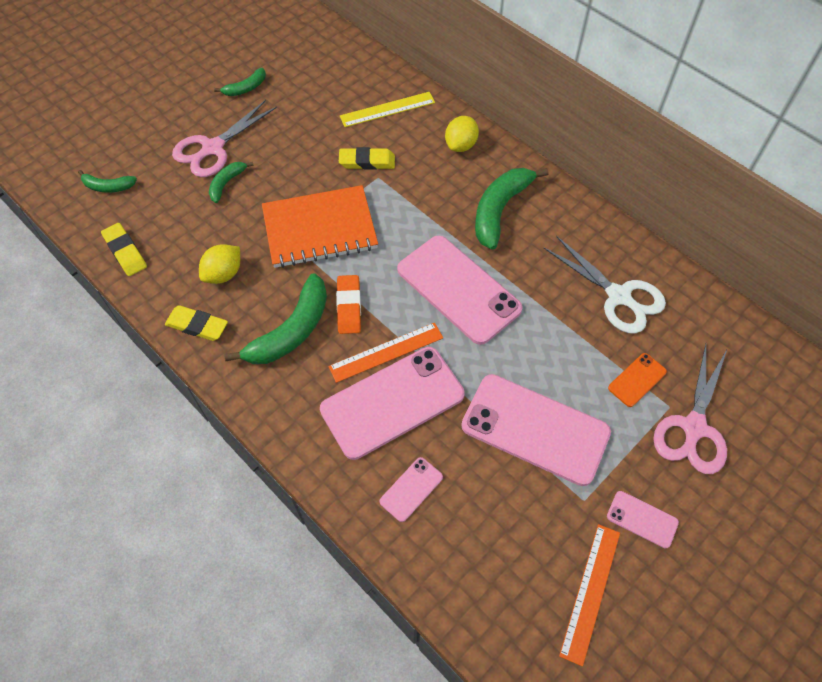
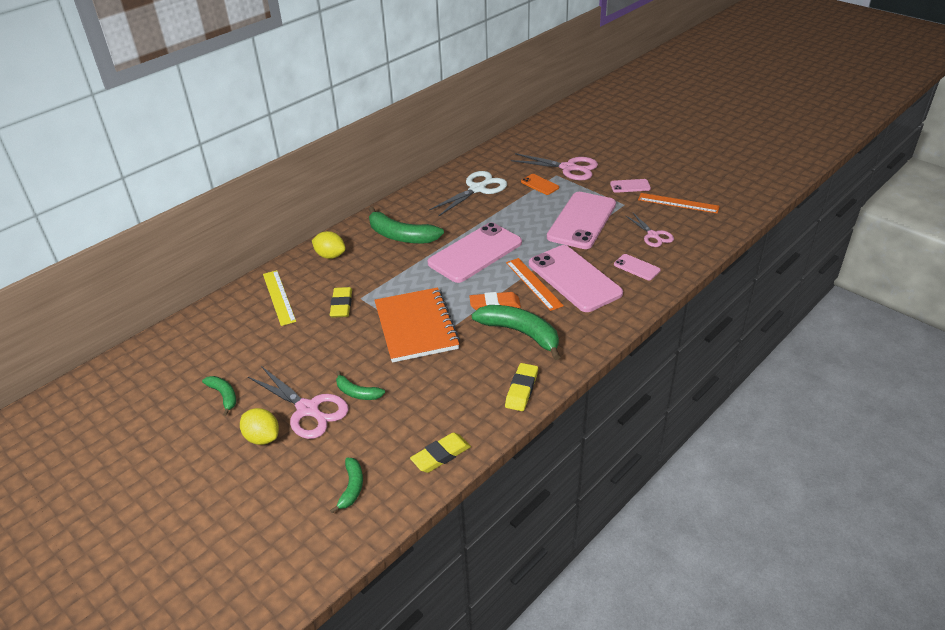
camera: 90 degrees left, 20 degrees down
(224, 274) = (465, 380): yellow lemon -> yellow lemon (262, 437)
(493, 529) = (653, 235): none -> pink scissors
(642, 519) = (630, 186): pink phone -> pink phone turned 60 degrees clockwise

